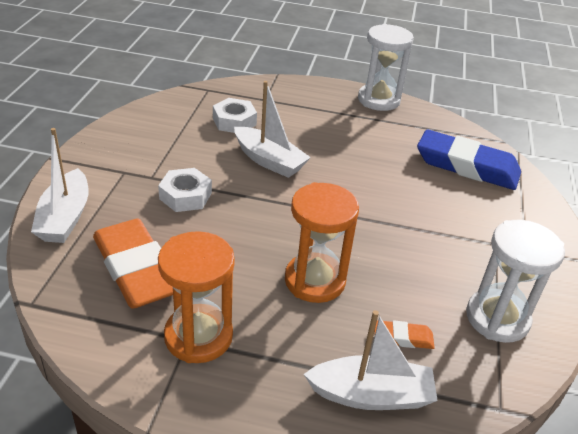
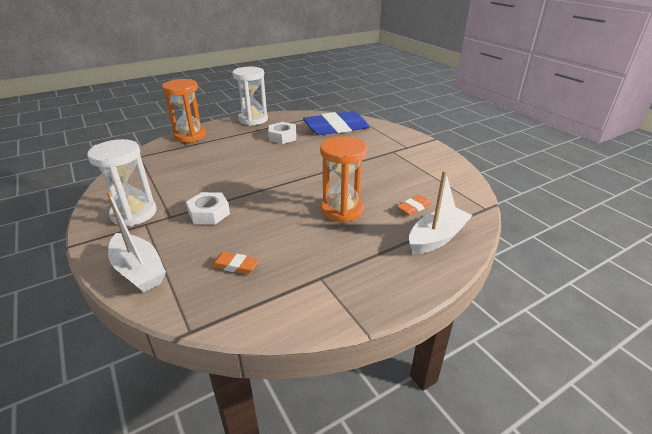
camera: 40 degrees left, 5 degrees down
(136, 269) = (235, 266): orange eraser -> orange eraser, size x0.44
(198, 336) = (323, 272): orange hourglass -> orange hourglass (190, 136)
(234, 121) = (183, 164): white nut -> white nut (282, 137)
(269, 161) = (234, 172): white boat -> none
(497, 318) = (435, 177): white hourglass -> white hourglass (134, 213)

